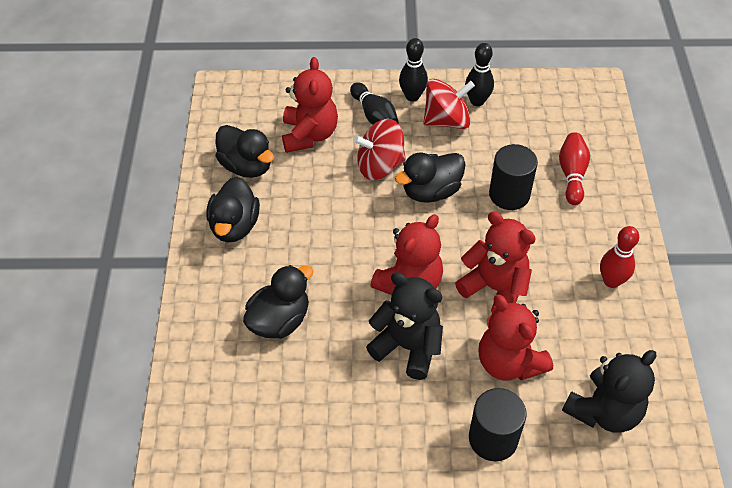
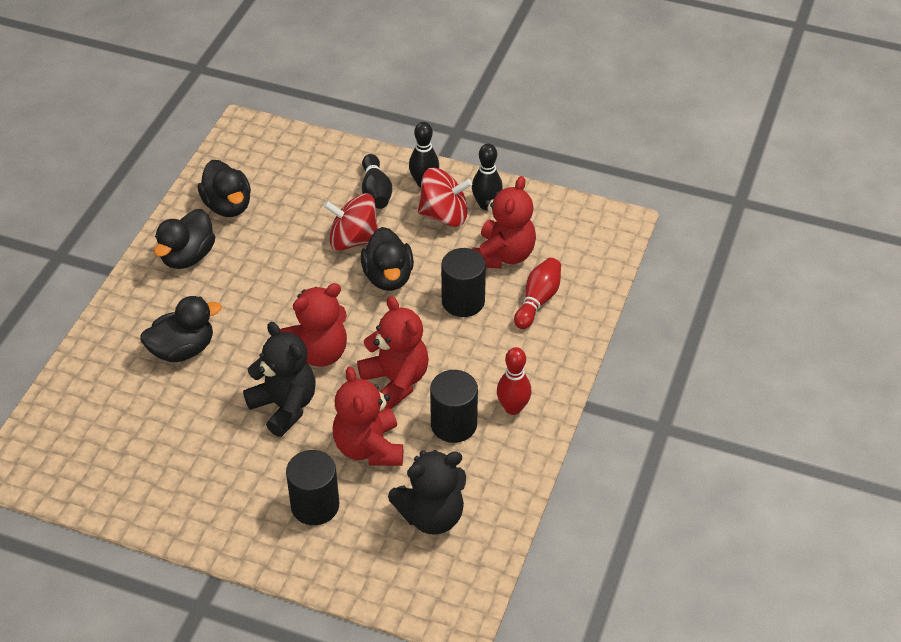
camera: 20 degrees right, 5 degrees down
(309, 135) = (302, 193): red teddy bear -> red teddy bear (503, 255)
(431, 191) = (388, 277): black duck -> black duck turned 90 degrees counterclockwise
(570, 314) = (453, 424): none -> black cylinder

